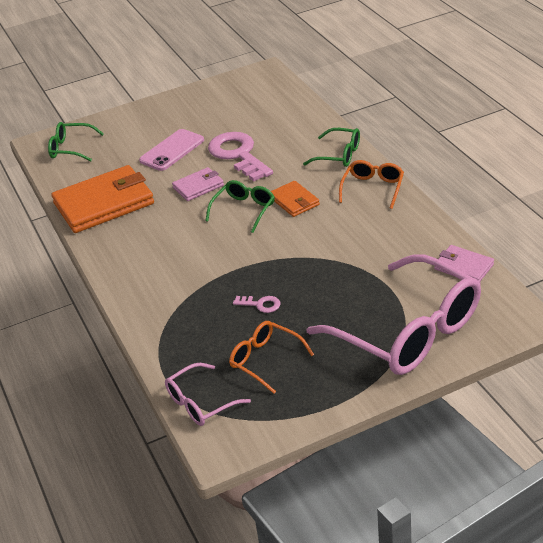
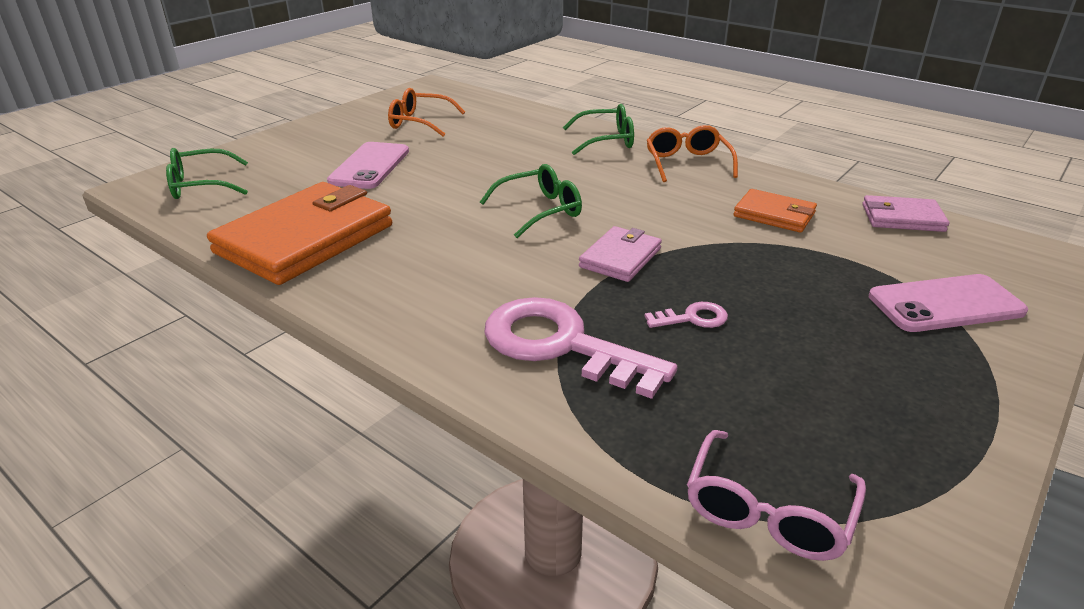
camera: 30 degrees left, 5 degrees down
(198, 186) = (445, 196): pink wallet -> pink wallet (620, 258)
(238, 155) = (472, 157): pink key -> pink key (561, 345)
(244, 210) = (540, 210): green glasses -> green glasses turned 60 degrees clockwise
(265, 360) = (794, 398): orange glasses -> orange glasses (419, 122)
(294, 201) = (601, 190): orange wallet -> orange wallet (774, 215)
(409, 332) = (945, 304): pink glasses -> pink phone

